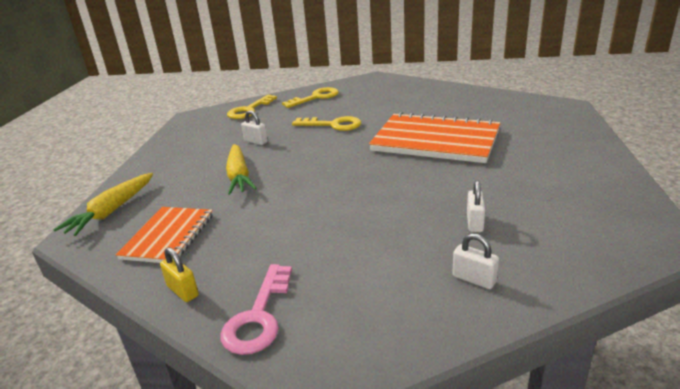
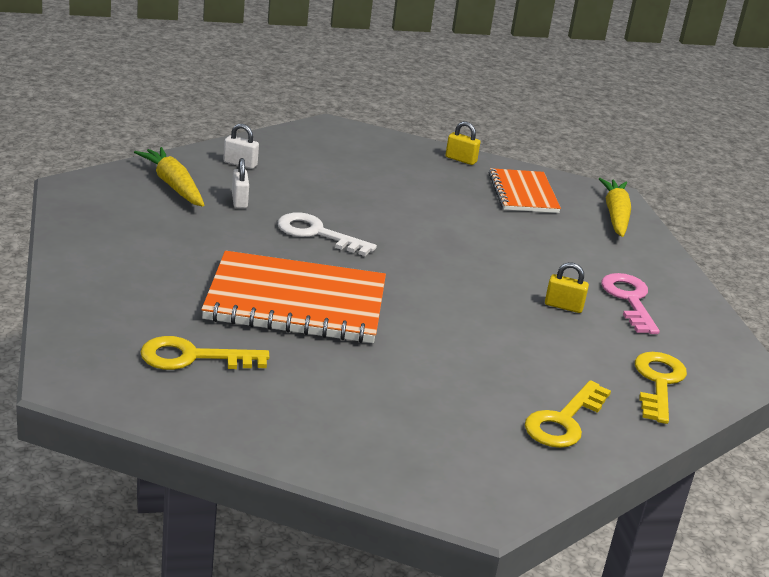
camera: 155 degrees right, 0 degrees up
(239, 176) = (525, 252): yellow carrot -> yellow carrot (173, 185)
(256, 141) = (563, 306): white padlock -> yellow padlock
(258, 317) = (390, 147): pink key -> pink key (629, 300)
(333, 125) = (471, 339): yellow key -> yellow key (192, 357)
(405, 189) = (317, 233): none -> white key

